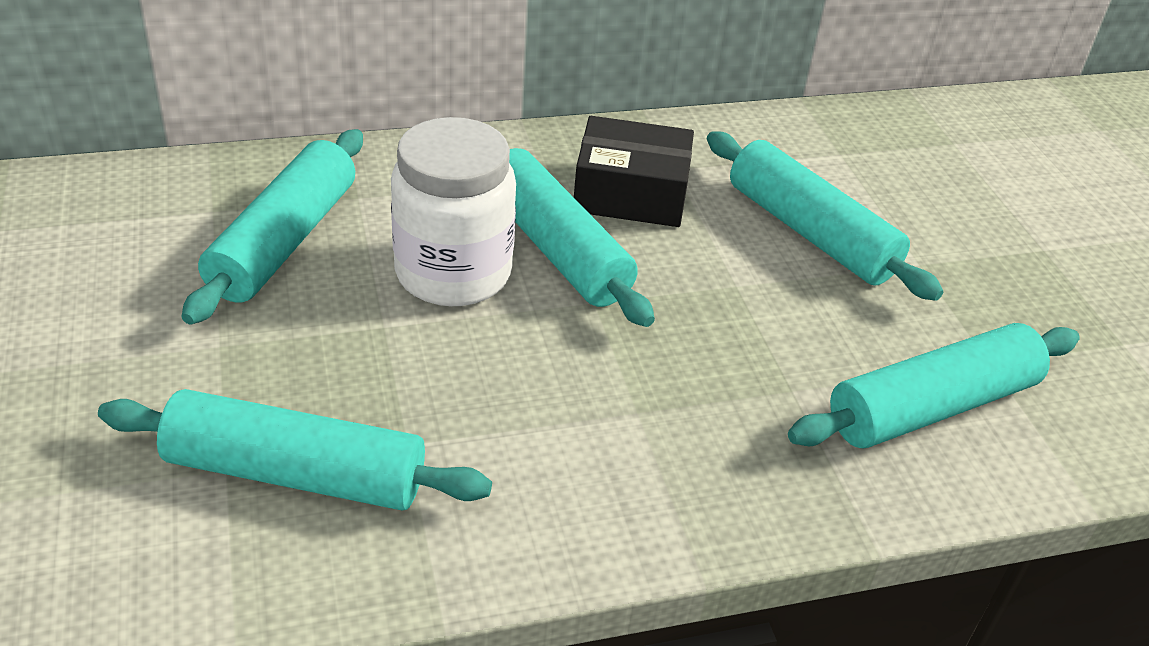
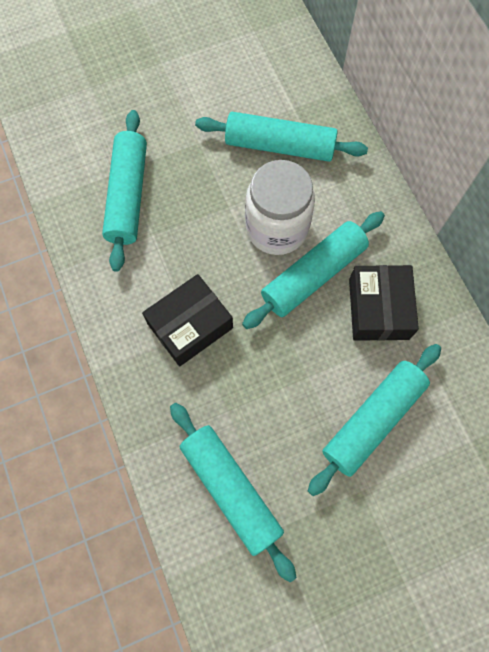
camera: 85 degrees right, 30 degrees up
(621, 416) = (190, 325): none -> black box

